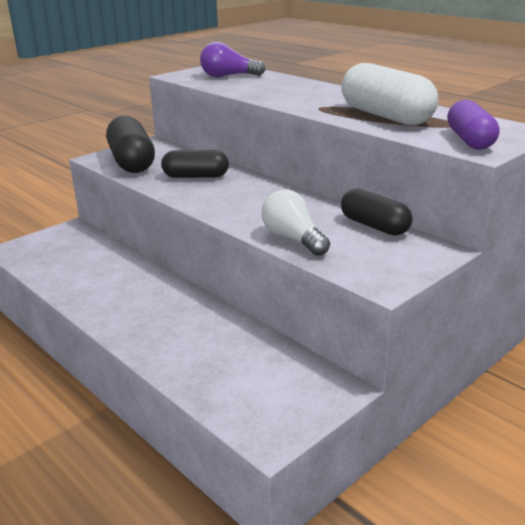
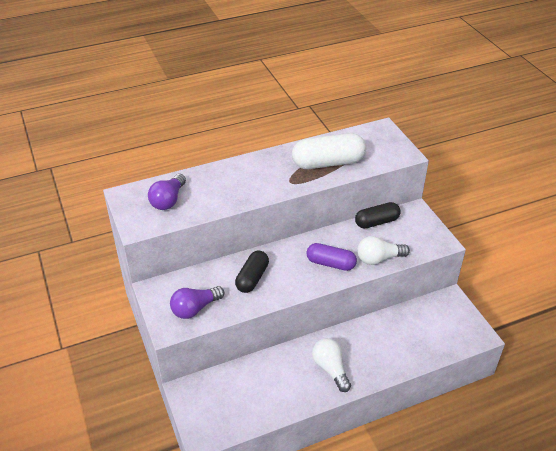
camera: 70 degrees left, 15 degrees up
(131, 303) = (330, 369): none -> white light bulb
(132, 162) = (195, 308): black capsule -> purple light bulb
(470, 140) = (389, 152): purple capsule -> purple capsule (330, 263)

